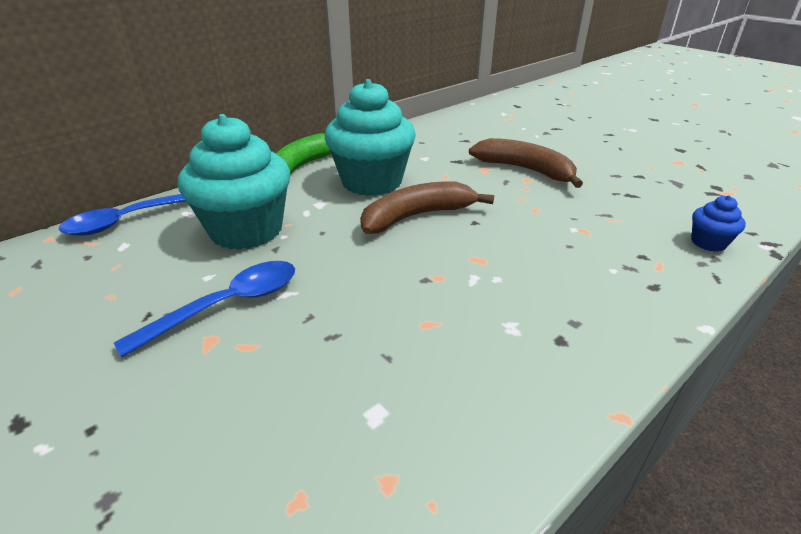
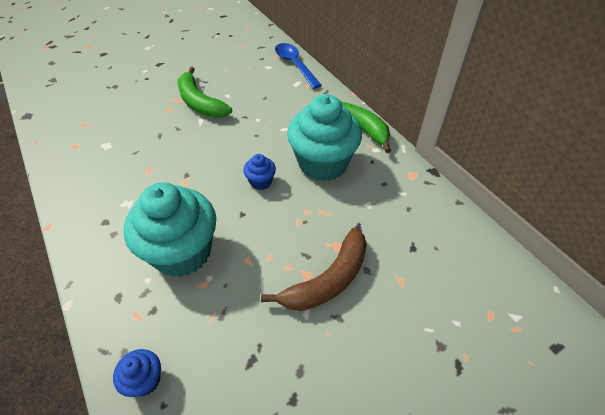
camera: 100 degrees right, 15 degrees up
(227, 305) = (200, 102): blue spoon -> green banana
(246, 230) = (269, 105): turquoise cupcake -> turquoise cupcake (182, 252)
(416, 216) = (261, 182): brown banana -> blue cupcake

